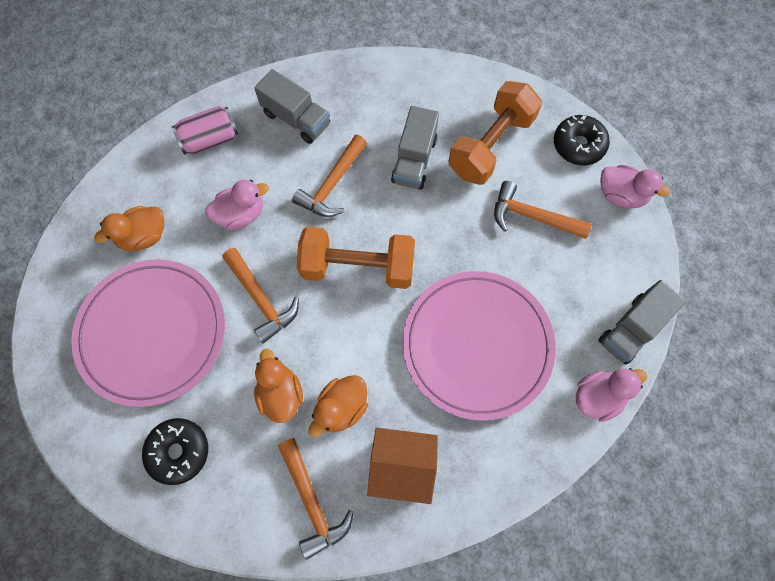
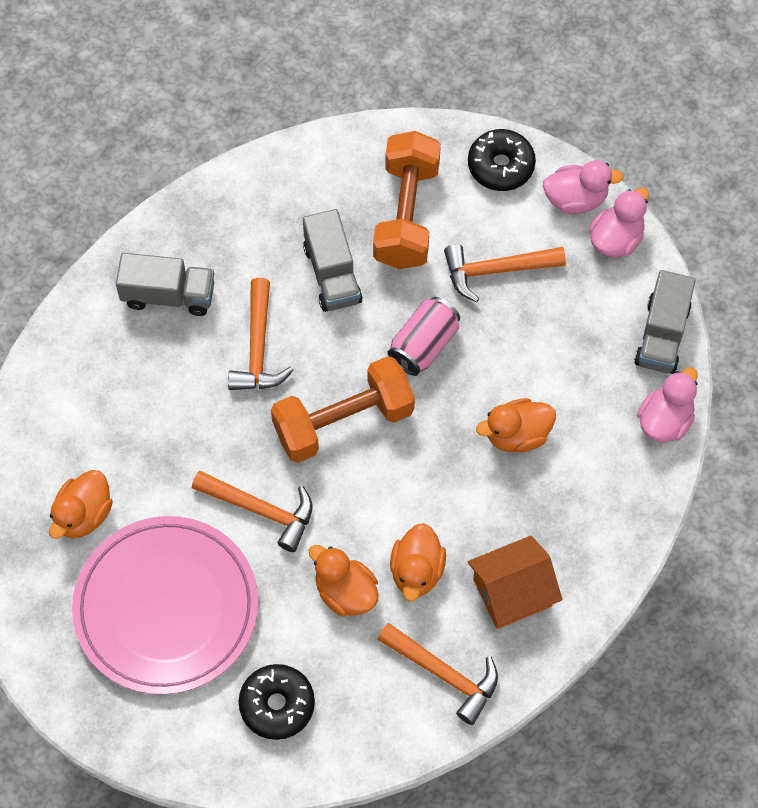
camera: 30 degrees left, 5 degrees down
(210, 140) = (84, 369): pink can -> pink can (424, 345)
(241, 215) = (178, 434): pink duck -> pink duck (616, 239)
(477, 345) = (517, 435): pink plate -> orange duck

